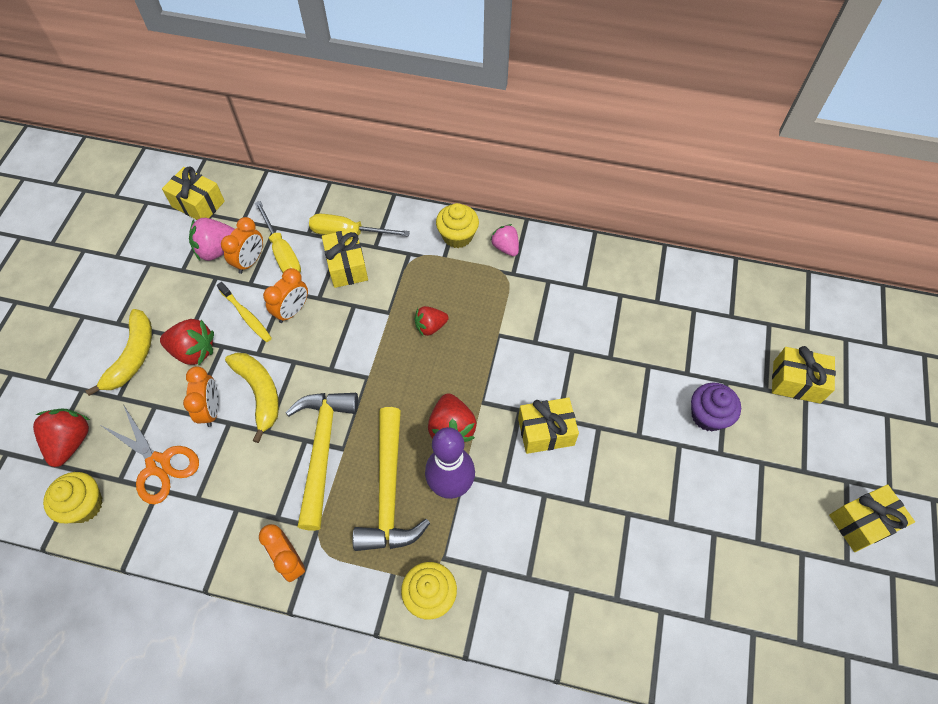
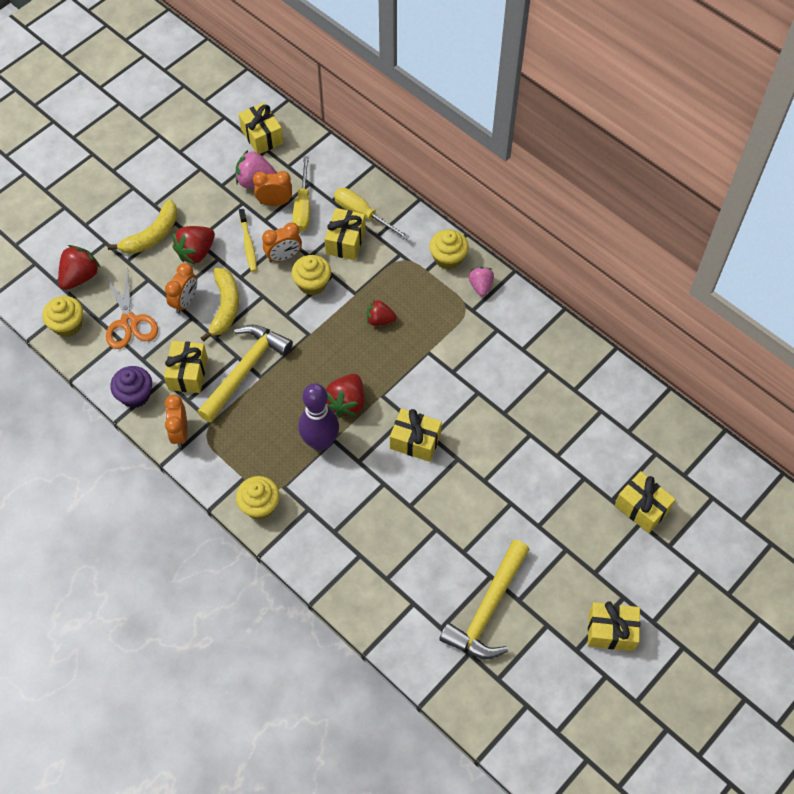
camera: 30 degrees right, 0 degrees up
(194, 351) = (196, 252): red strawberry -> red strawberry turned 90 degrees clockwise
(250, 261) = (275, 202): orange clock -> orange clock turned 150 degrees counterclockwise
(260, 487) = (188, 373): none -> yellow gift
(339, 324) = (312, 284): none -> yellow cupcake
(389, 491) = (274, 422): yellow hammer -> yellow hammer (488, 609)
(708, 415) = (549, 495): purple cupcake -> purple cupcake (135, 395)

